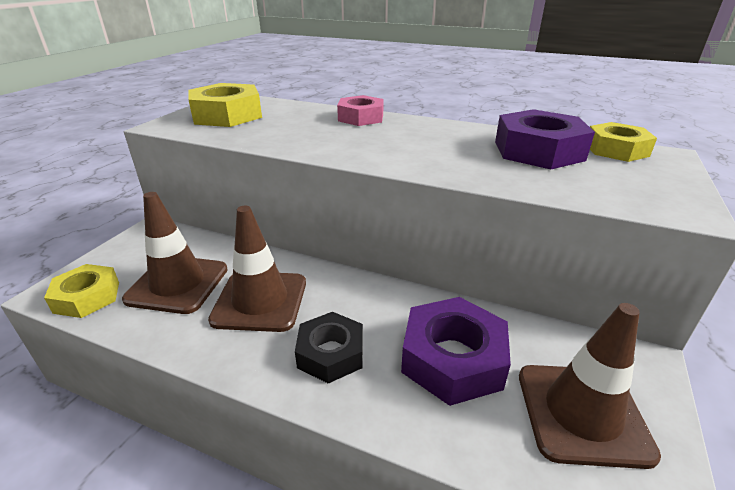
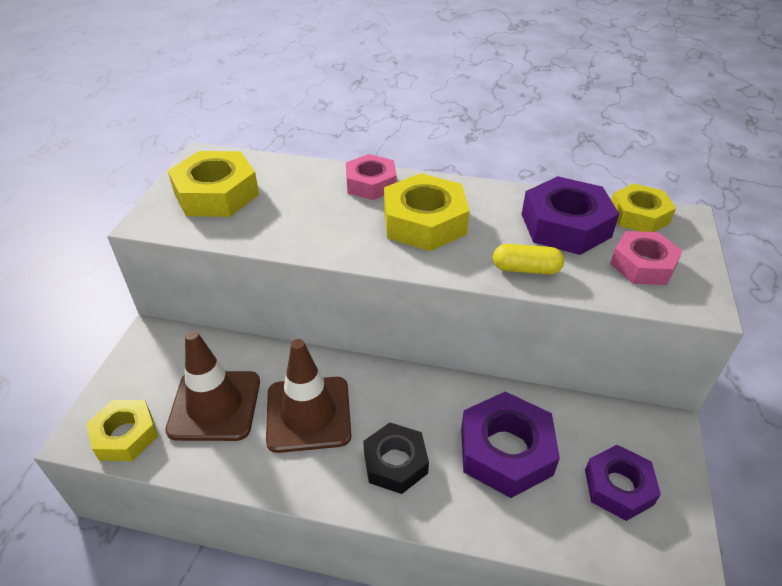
camera: 10 degrees left, 10 degrees up
(400, 140) = (424, 222): none -> yellow nut
(491, 174) = (526, 269): none -> yellow capsule
(582, 413) = (618, 487): brown traffic cone -> purple nut
(619, 180) = (643, 265): none -> pink nut

